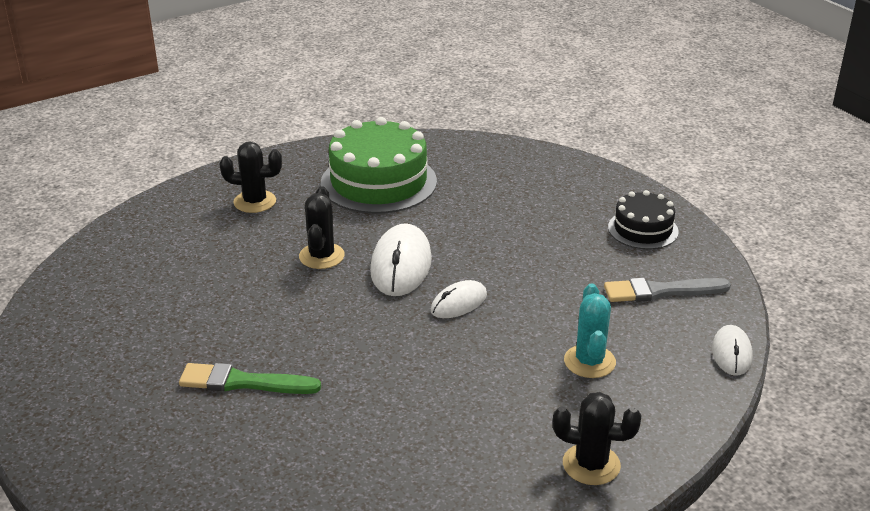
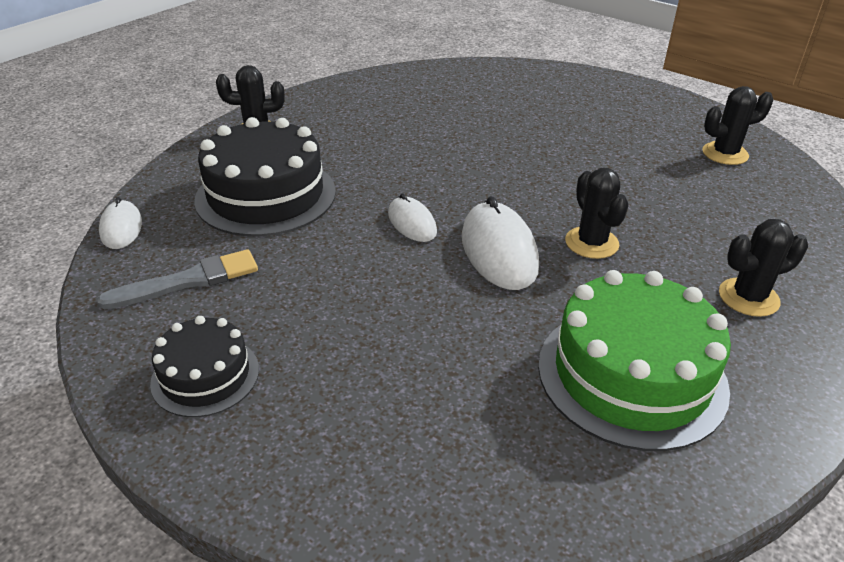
camera: 160 degrees right, 5 degrees up
(92, 311) = (725, 154): none -> black cactus
(243, 382) = (544, 132): green brush -> none
(459, 303) = (412, 223): white mouse -> white mouse turned 60 degrees counterclockwise
(589, 361) = (266, 195): turquoise cactus -> black cake

